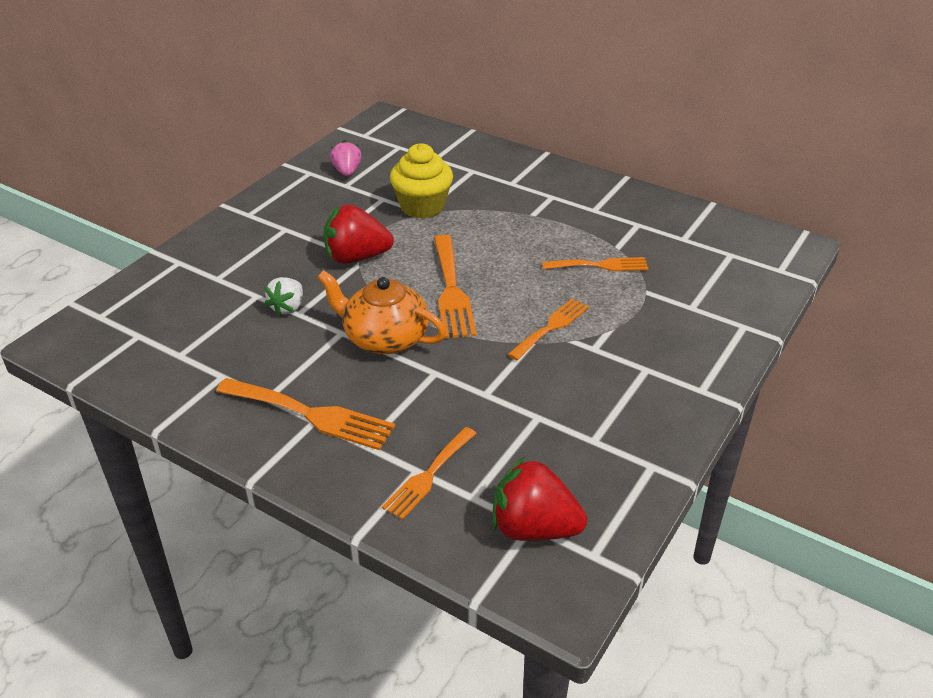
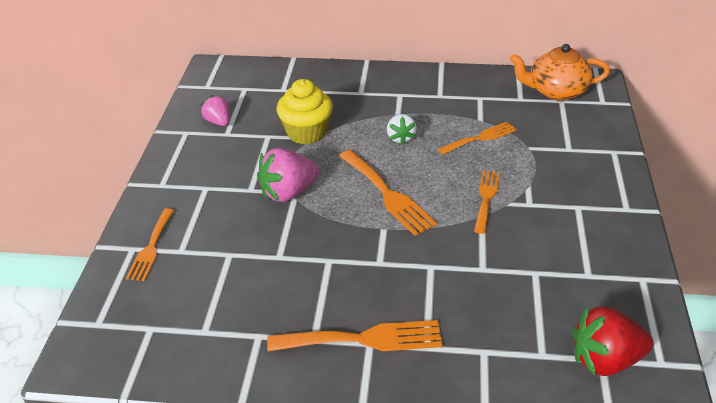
camera: 25 degrees left, 0 degrees up
(288, 307) = (266, 255): white strawberry -> white strawberry (401, 138)
(356, 257) = (288, 192): red strawberry -> pink strawberry
(384, 338) = (368, 252): orange teapot -> orange teapot (556, 91)
(428, 476) = (497, 352): orange fork -> orange fork (151, 248)

